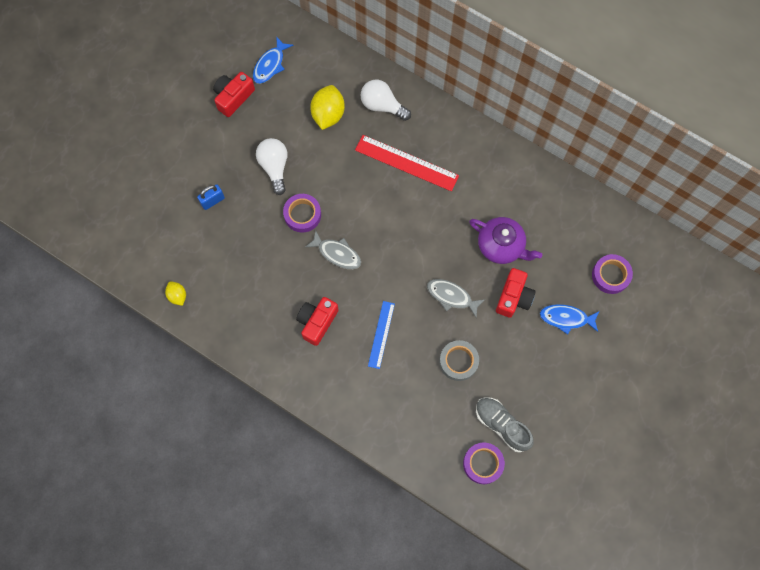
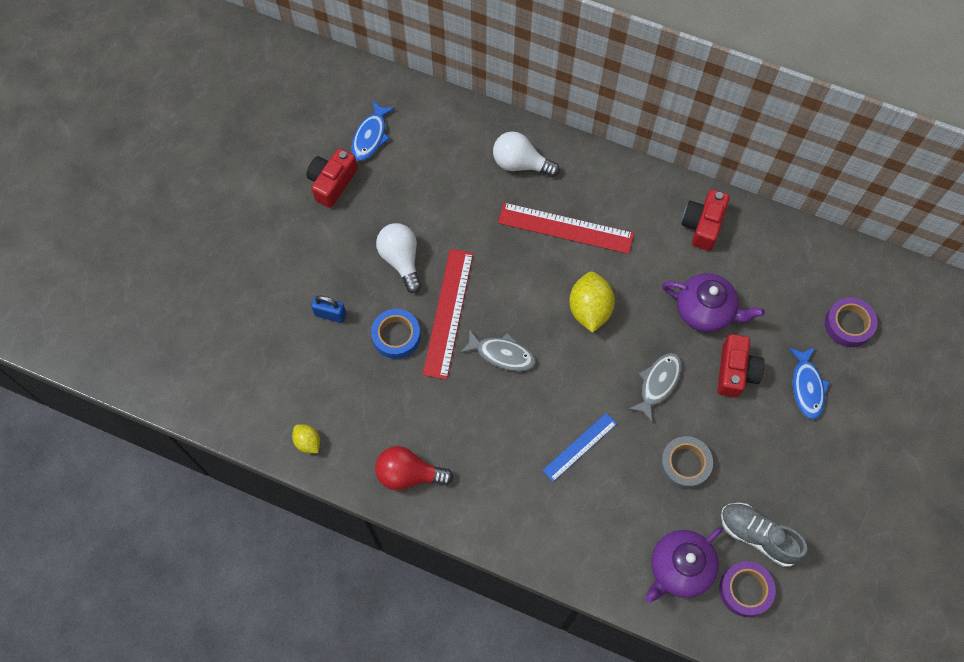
camera: 10 degrees left, 5 degrees down
(212, 201) = (330, 314): blue padlock -> blue padlock turned 60 degrees clockwise
(248, 333) = (409, 474): none -> red light bulb
(259, 226) = (396, 336): none -> blue tape
(302, 214) = (448, 313): purple tape -> red ruler
(317, 322) = (495, 445): red camera -> red camera (702, 225)
(328, 114) = (455, 185): yellow lemon -> yellow lemon (589, 309)
(381, 334) = (580, 447): blue ruler -> blue ruler turned 45 degrees clockwise
(436, 439) = (679, 568): none -> purple teapot
(451, 296) = (658, 384): grey fish -> grey fish turned 105 degrees clockwise
(566, 318) = (807, 386): blue fish -> blue fish turned 90 degrees counterclockwise

